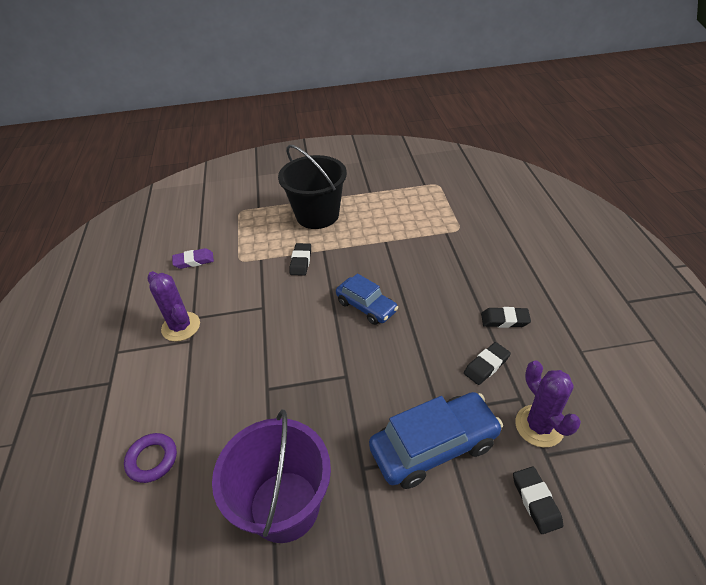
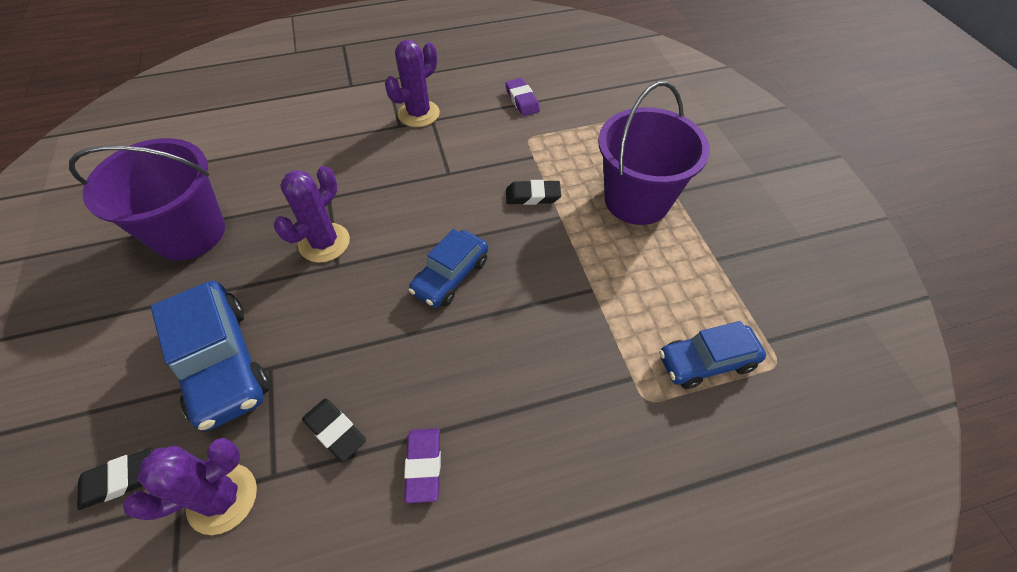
camera: 80 degrees right, 10 degrees up
(152, 459) = (261, 133): purple ring -> none
(317, 215) = (637, 200): black bucket -> purple bucket
(320, 386) = (324, 243): none -> purple cactus
(436, 206) = (706, 362): none -> blue car
(504, 320) = (424, 466): black eraser -> purple eraser

